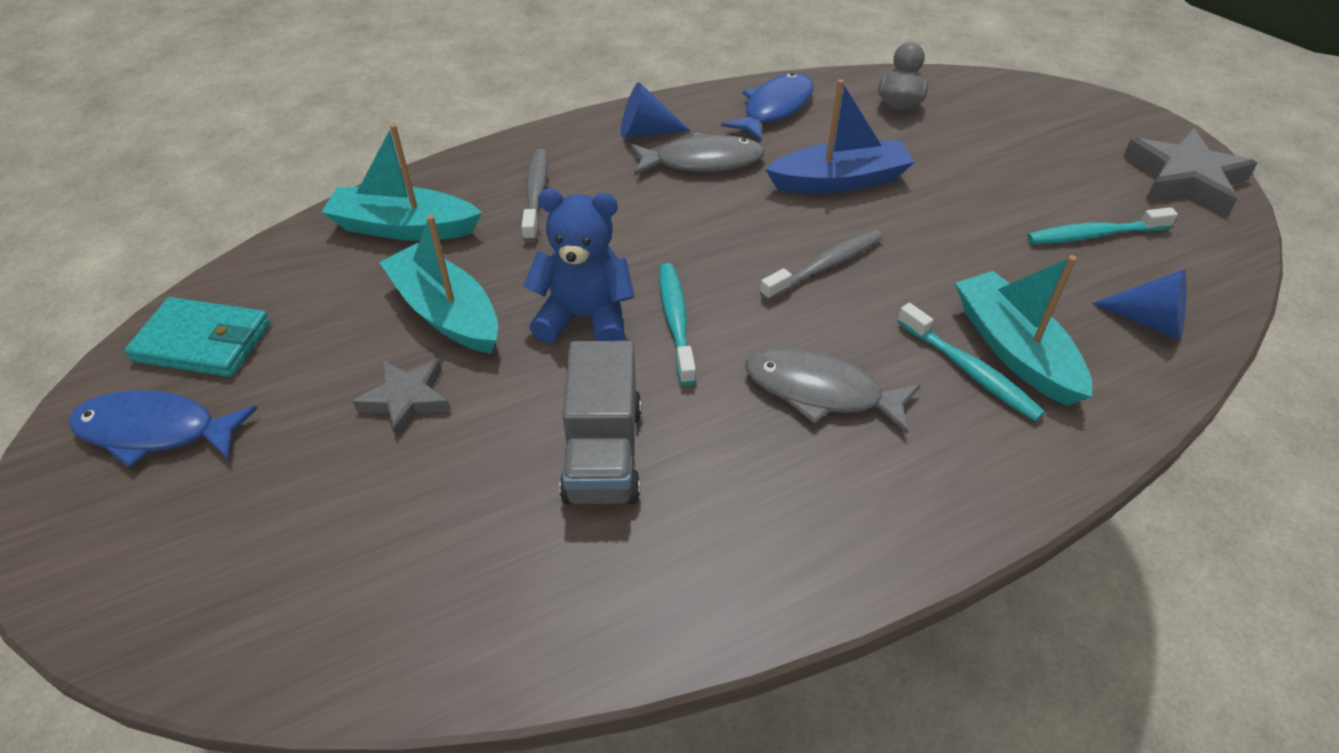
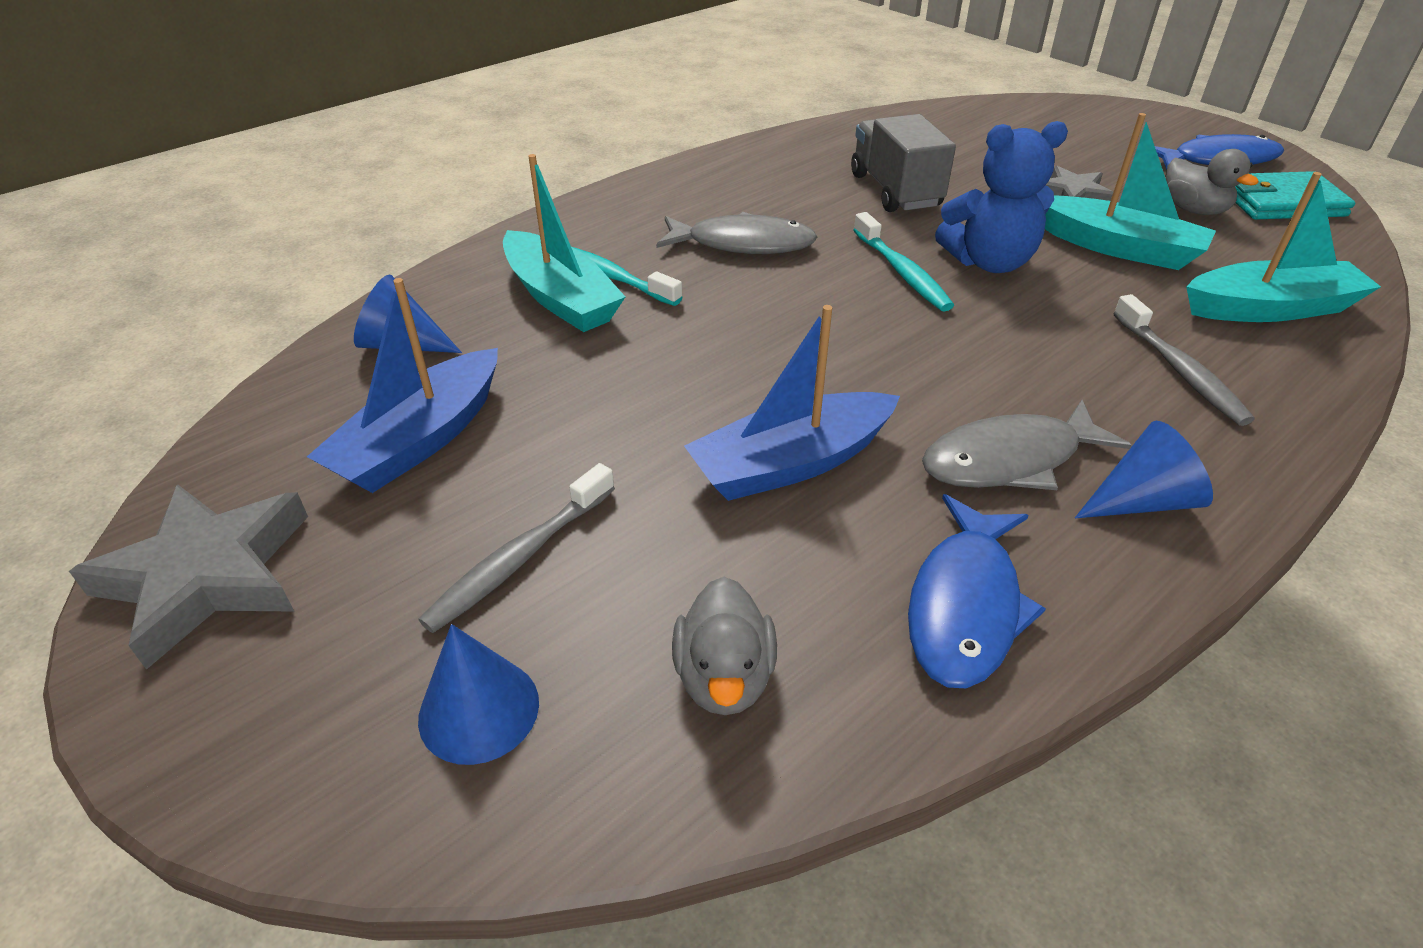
camera: 165 degrees right, 5 degrees down
(307, 349) = (1193, 210): none -> grey duck
(825, 266) = (773, 344): grey toothbrush -> grey toothbrush (519, 558)
(1012, 110) = (479, 710): none -> blue cone
(1094, 235) = (421, 440): turquoise toothbrush -> blue boat

